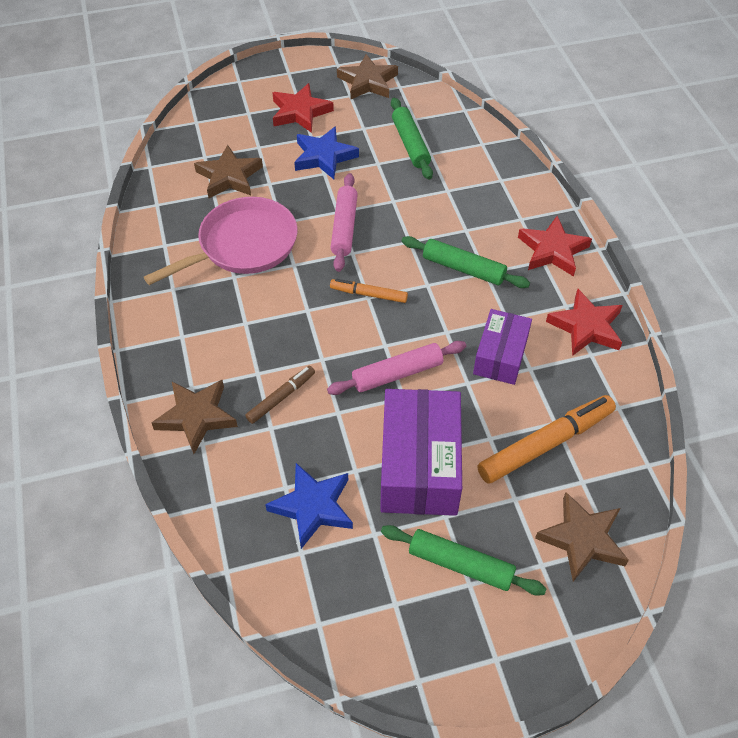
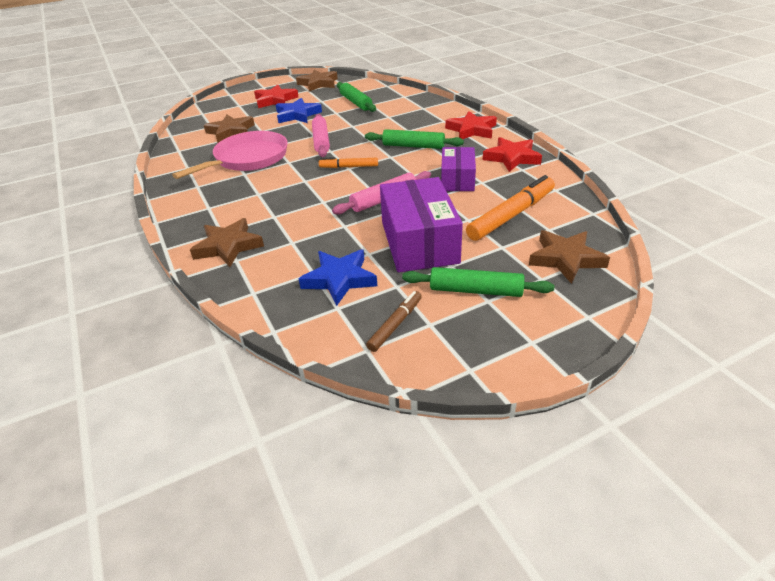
camera: 10 degrees left, 15 degrees down
(281, 397) = (296, 225): brown marker -> brown marker (395, 325)

